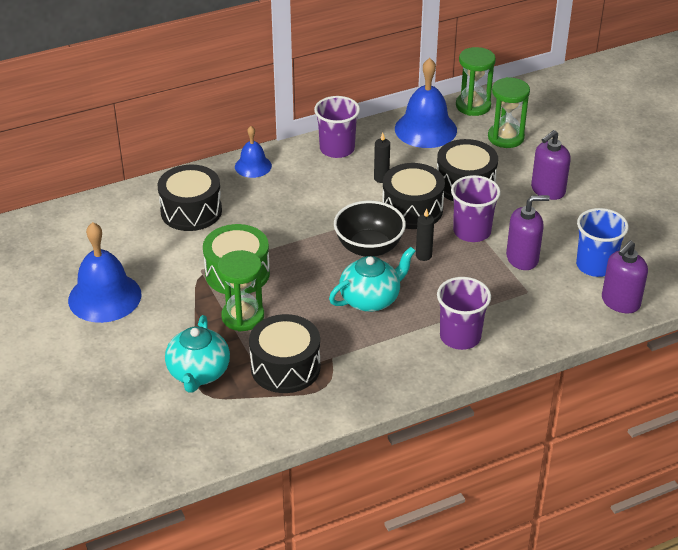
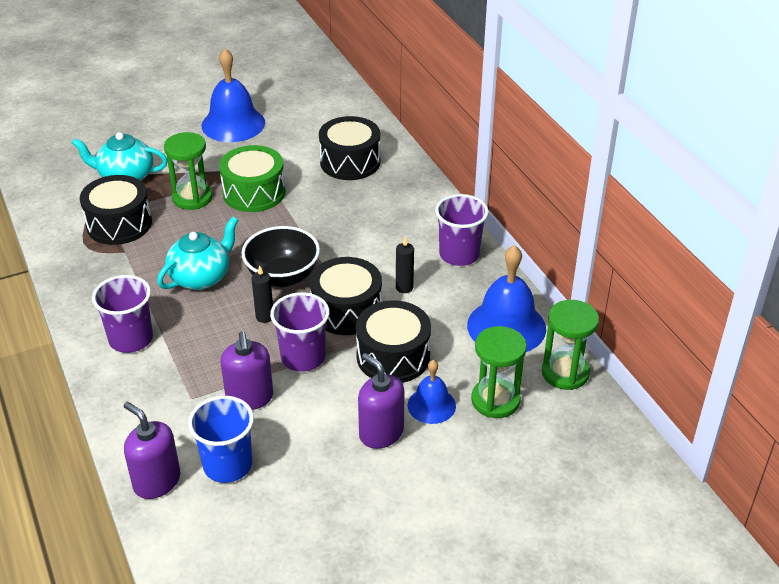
camera: 90 degrees right, 0 degrees up
(253, 166) = (424, 197): blue bell -> blue bell (431, 405)
(371, 299) = (201, 277): turquoise teapot -> turquoise teapot turned 105 degrees counterclockwise

